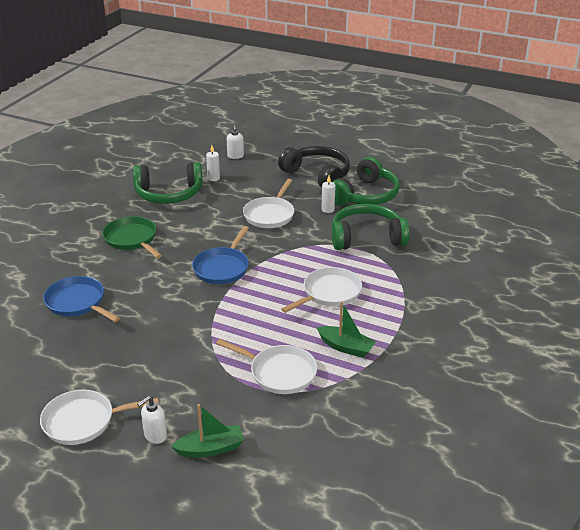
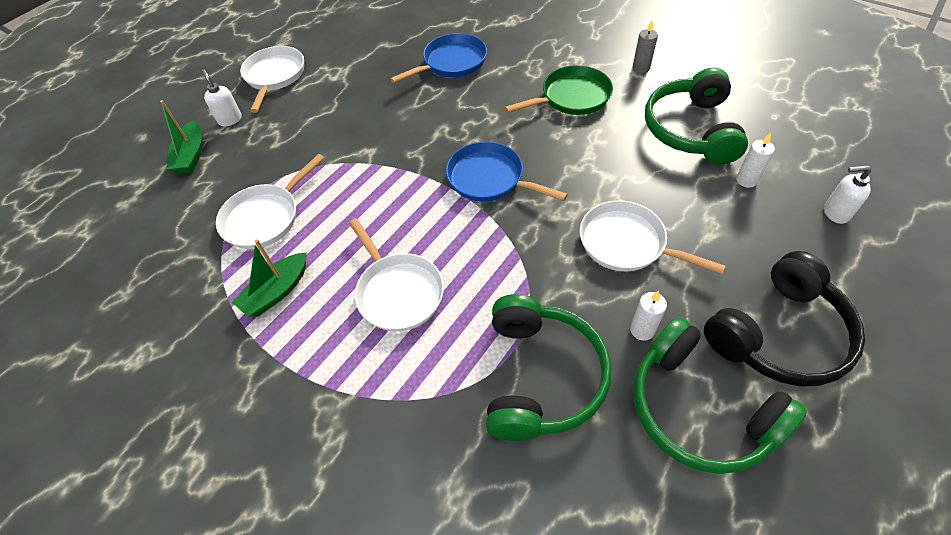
camera: 105 degrees right, 20 degrees up
(99, 212) = (641, 68): none -> grey candle

